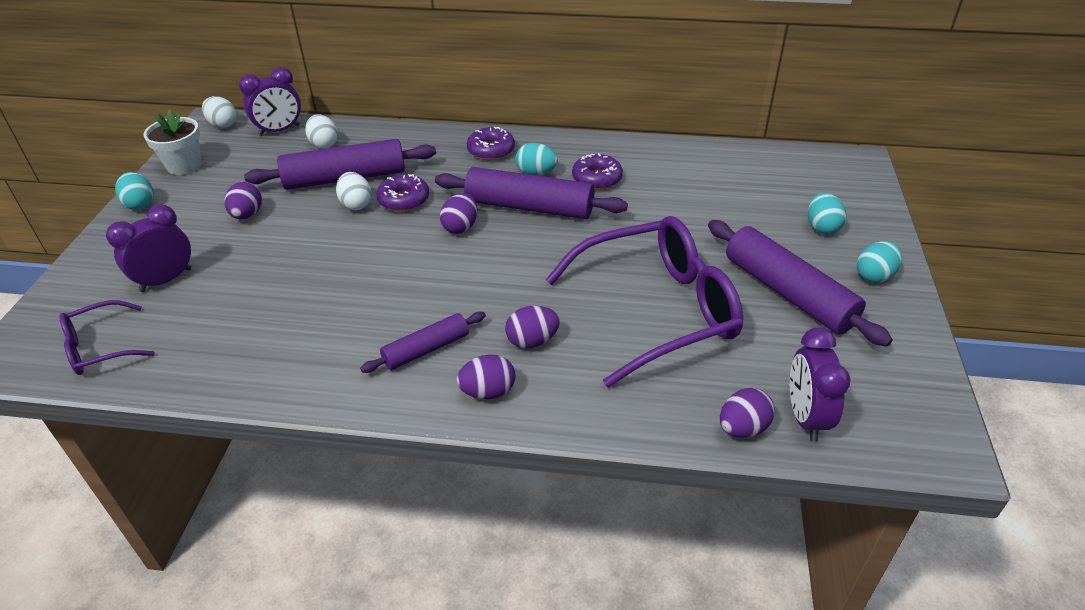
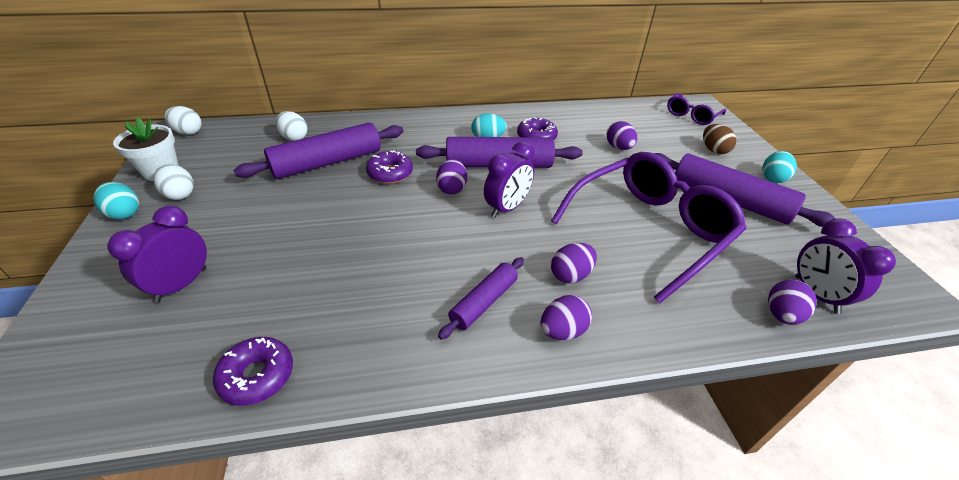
camera: 20 degrees left, 0 degrees up
(100, 348) = (125, 376): purple glasses -> purple glasses (691, 115)
(247, 215) = (246, 207): purple egg -> purple egg (618, 148)
(279, 130) = (246, 131): purple clock -> purple clock (507, 208)
(356, 204) = (349, 183): white egg -> white egg (180, 194)
(491, 150) = (442, 126): purple donut -> purple donut (257, 376)
(822, 227) = (713, 150): turquoise egg -> brown egg

